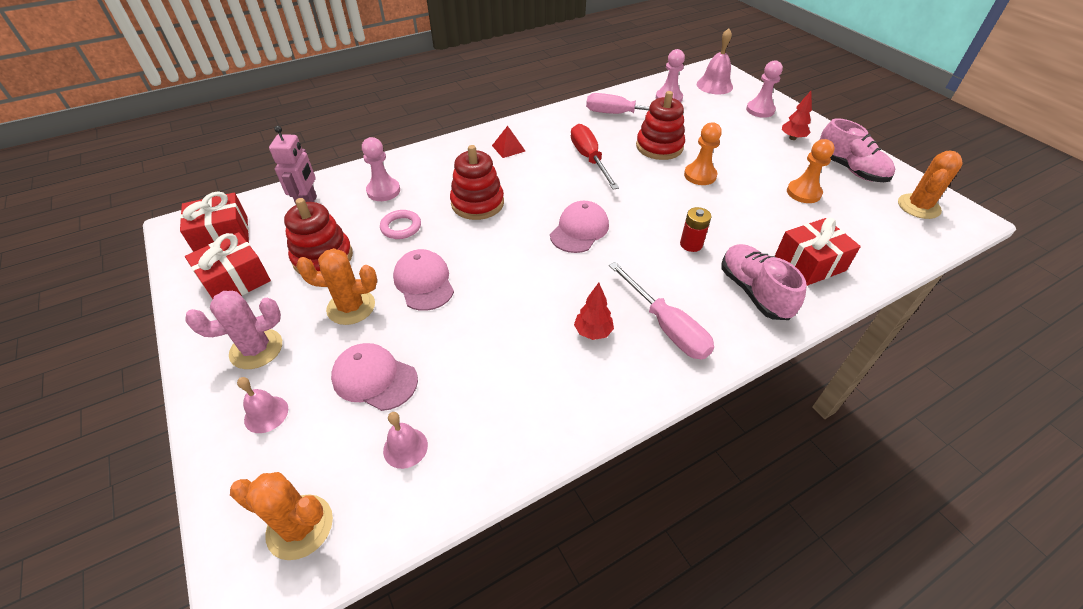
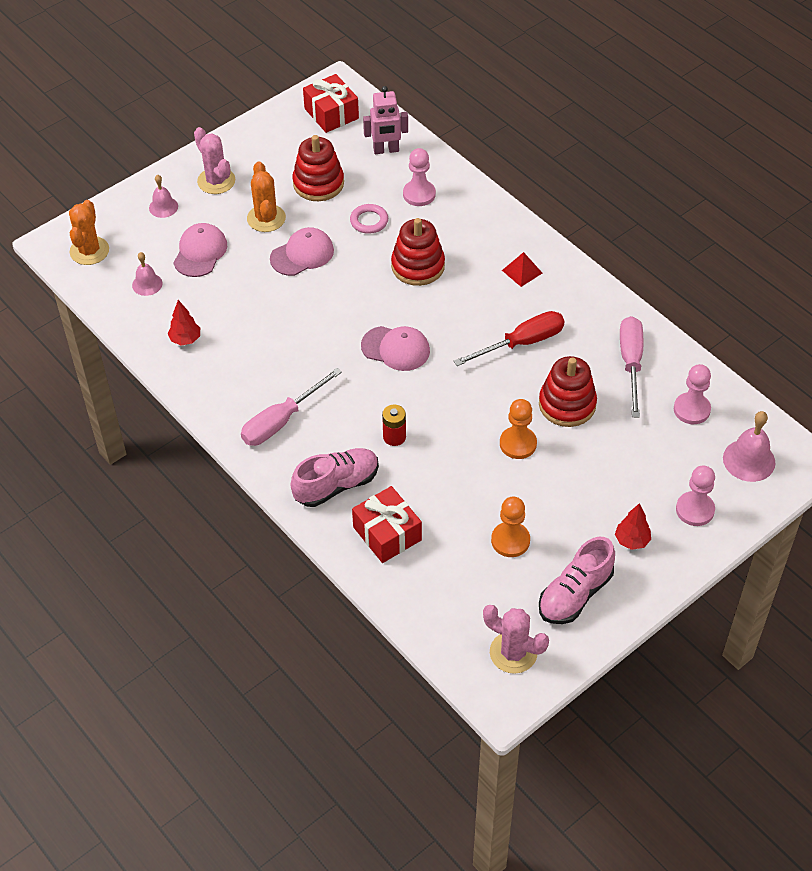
camera: 80 degrees right, 5 degrees up
(236, 281) = (281, 143): red gift -> none
(593, 332) = (266, 372): red tree -> red tree (185, 339)
(918, 206) = (513, 652): orange cactus -> pink cactus

